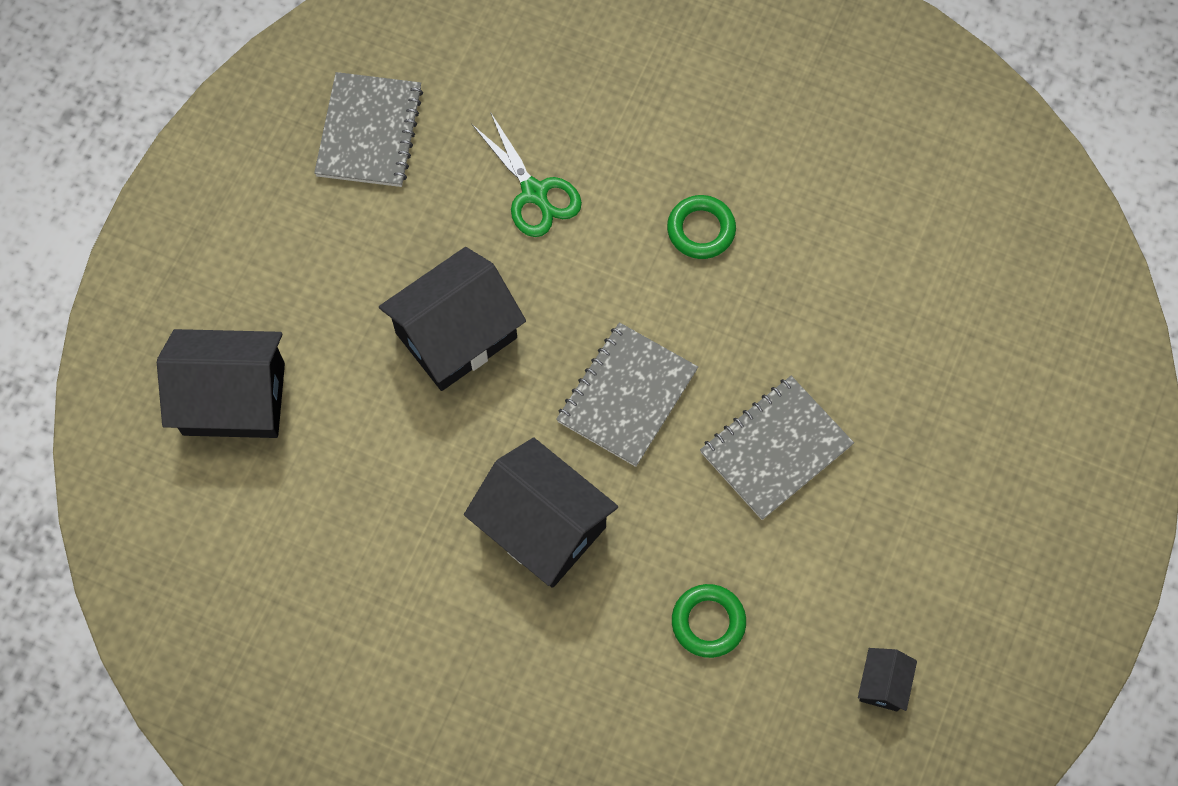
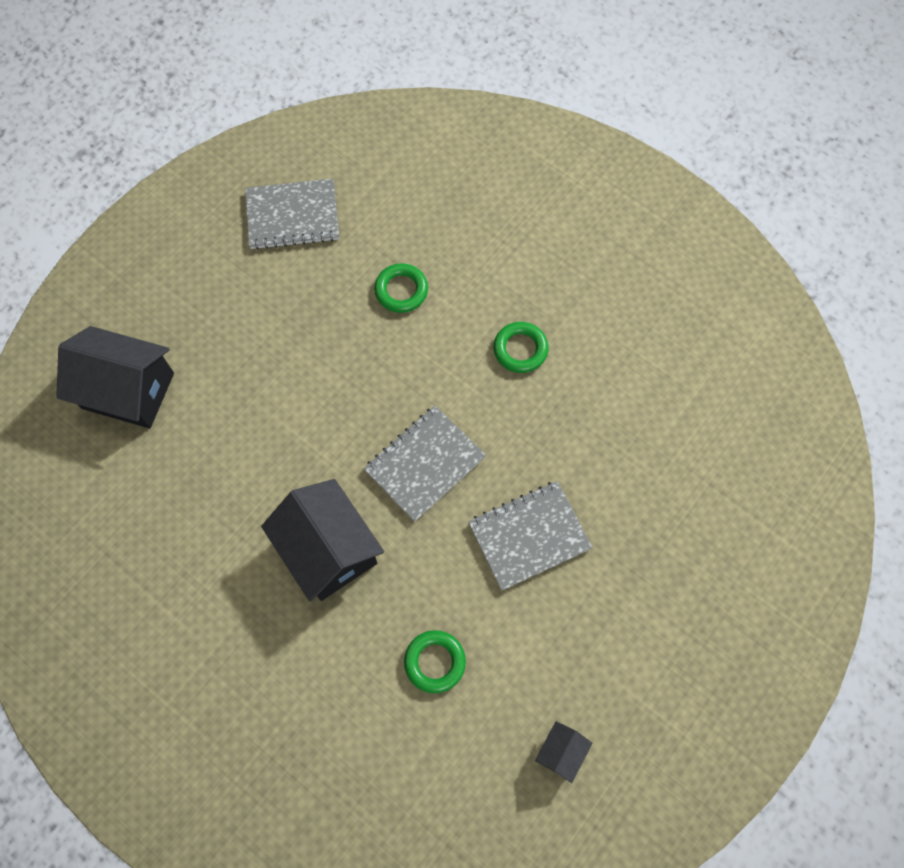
camera: 15 degrees right, 0 degrees up
(369, 132) = (292, 216): grey notebook -> grey notebook turned 60 degrees clockwise
(456, 335) = (309, 384): black house -> none
(534, 193) = (401, 290): green scissors -> green ring

